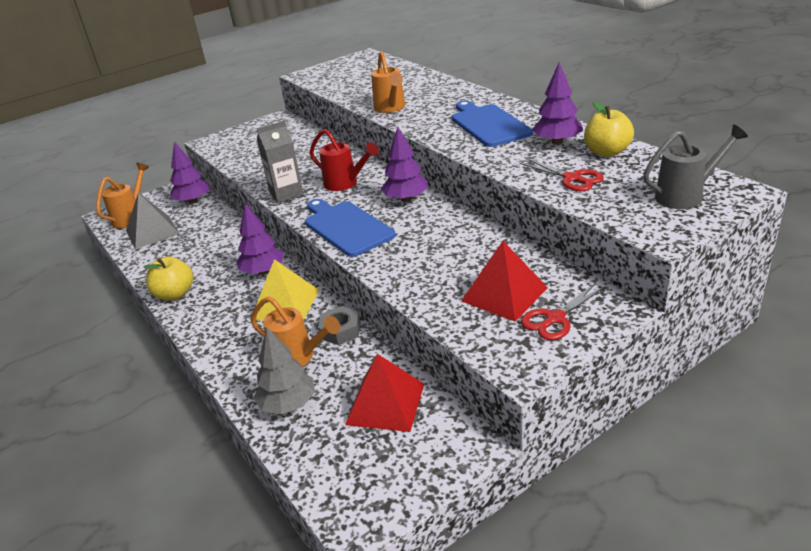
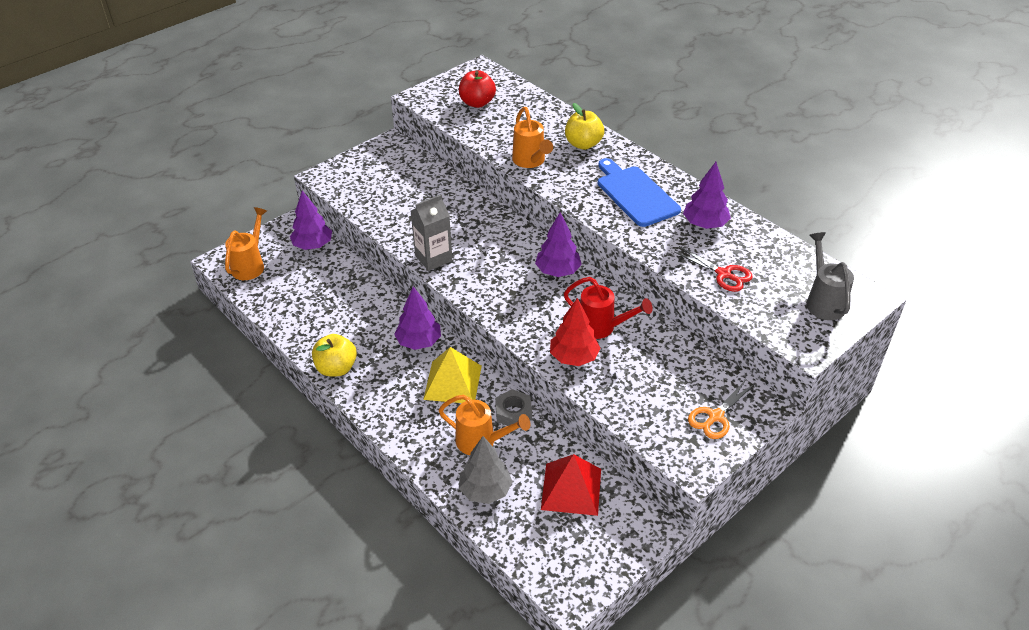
camera: 10 degrees left, 10 degrees up
(152, 232) = (282, 287): grey pyramid -> none
(345, 184) = (491, 247): red watering can -> red watering can (601, 327)
(346, 227) = (507, 305): blue cutting board -> none
(354, 75) = (477, 103): none -> red apple
(404, 267) = (574, 357): none -> red tree
(504, 294) = (669, 390): red pyramid -> none
(555, 319) = (715, 416): red scissors -> orange scissors
(607, 152) = (752, 241): yellow apple -> yellow apple (583, 144)
(685, 196) = (823, 301): grey watering can -> grey watering can turned 75 degrees counterclockwise

